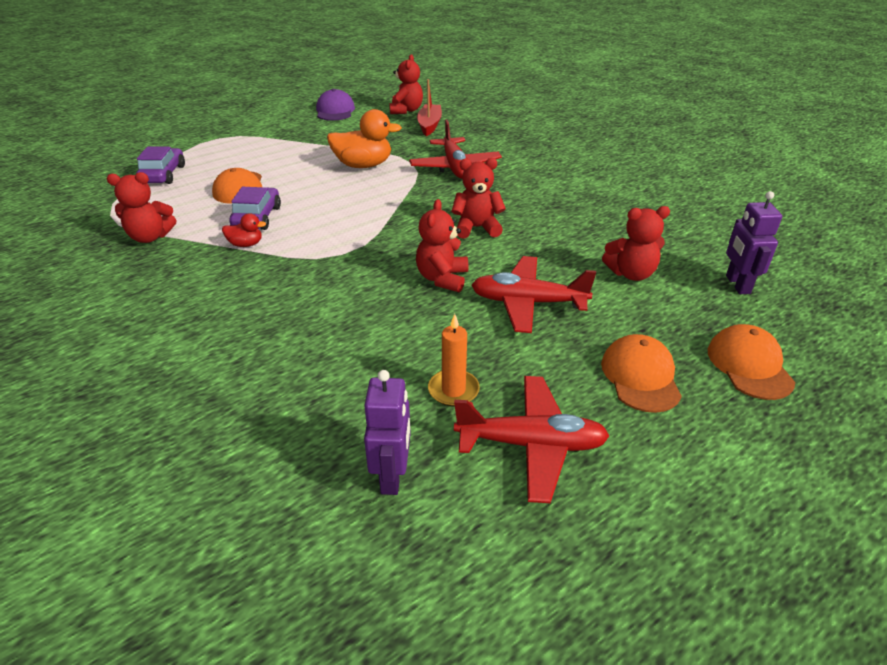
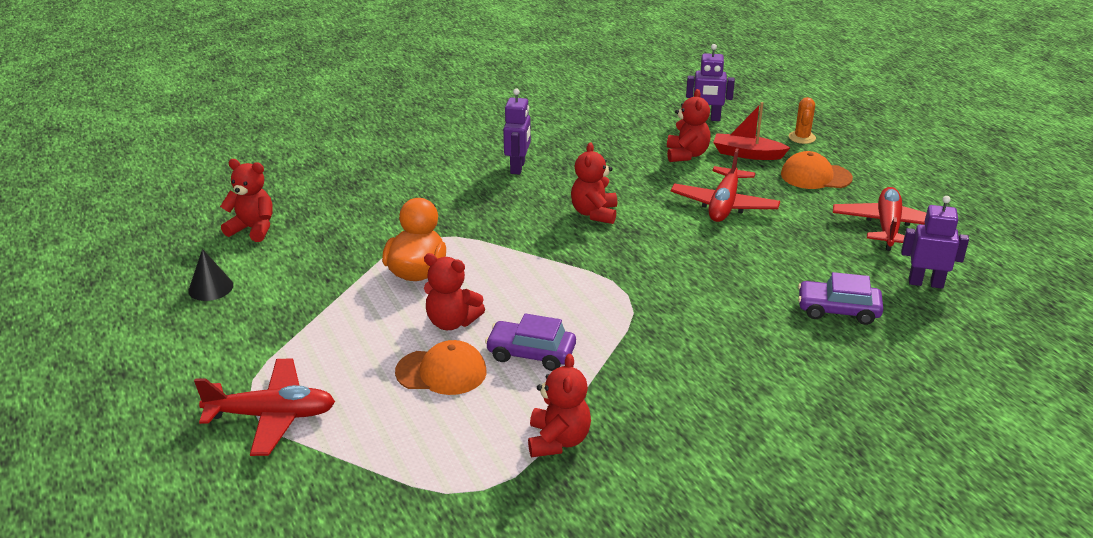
camera: 80 degrees left, 5 degrees down
(163, 174) = (365, 449): purple car -> purple car (838, 310)
(246, 244) = (594, 360): red duck -> none
(335, 111) = (210, 288): purple cap -> black cone
(429, 125) = (317, 216): red boat -> red boat (747, 154)
(442, 278) = (682, 241): red teddy bear -> red teddy bear (452, 322)
(453, 390) = (835, 250): orange candle -> none
(455, 167) = (451, 211): red plane -> red plane (272, 416)
(543, 186) = (518, 167): none -> purple robot
(749, 365) = (802, 137): orange cap -> orange cactus

